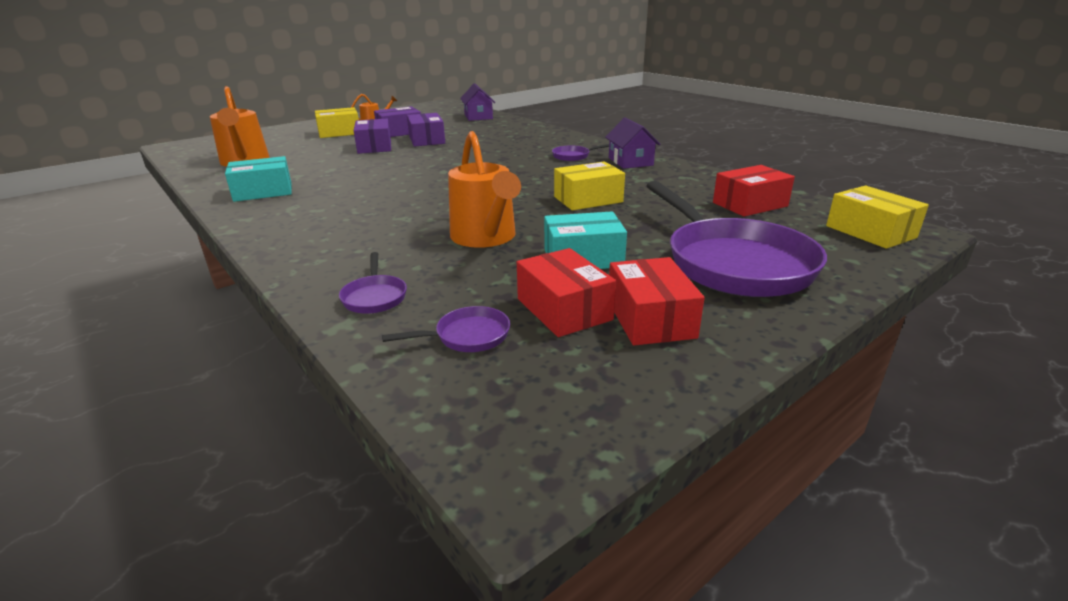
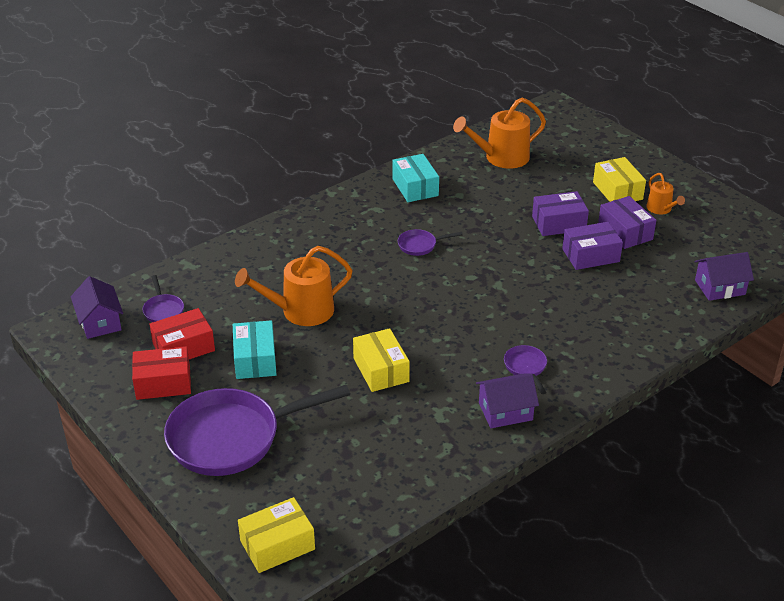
camera: 90 degrees right, 10 degrees up
(374, 297) = (217, 271): purple pan -> purple pan (420, 245)
(494, 406) = (100, 322): none -> purple house
(750, 204) = (357, 479): red box -> none

